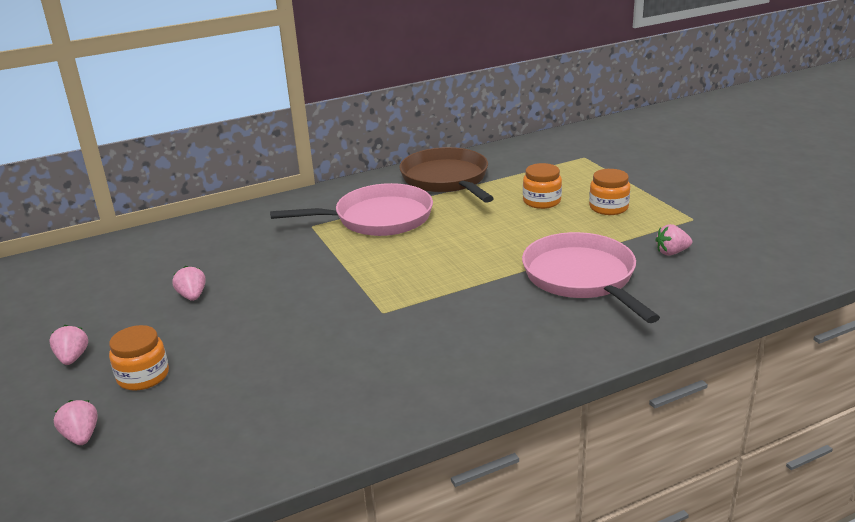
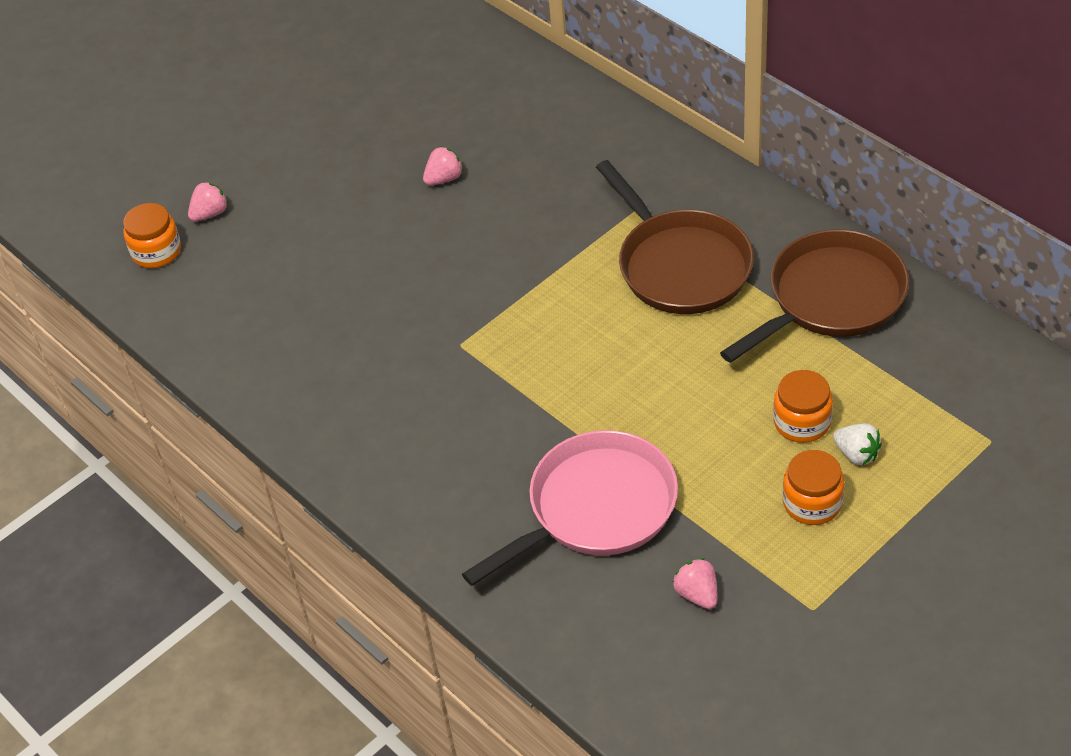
camera: 75 degrees right, 20 degrees up
(72, 358) = (314, 148): pink strawberry -> none
(143, 376) = (300, 210): orange jar -> orange jar (156, 251)
(378, 218) = (680, 265): pink pan -> brown pan
(576, 190) = (856, 454): none -> white strawberry

